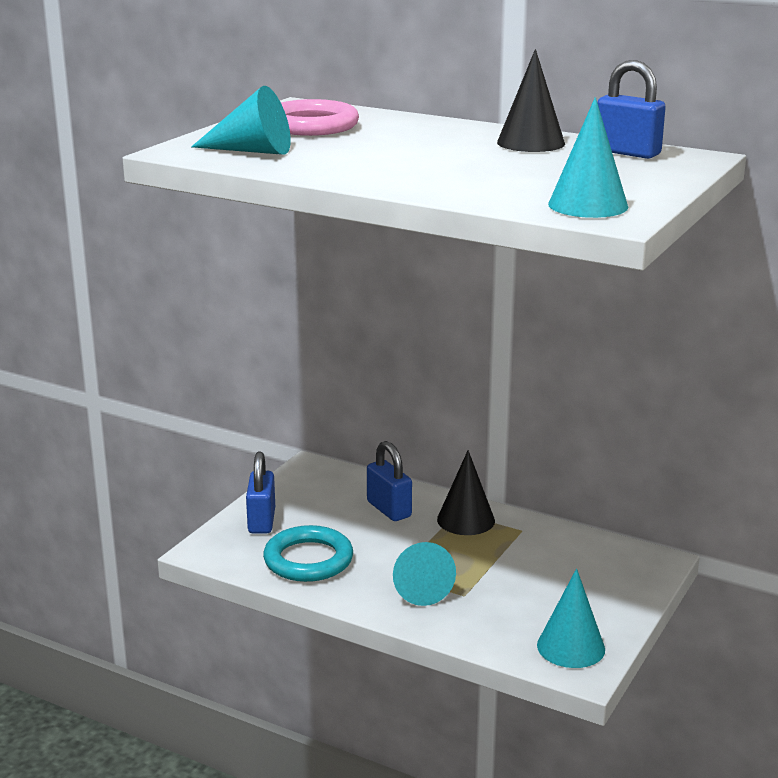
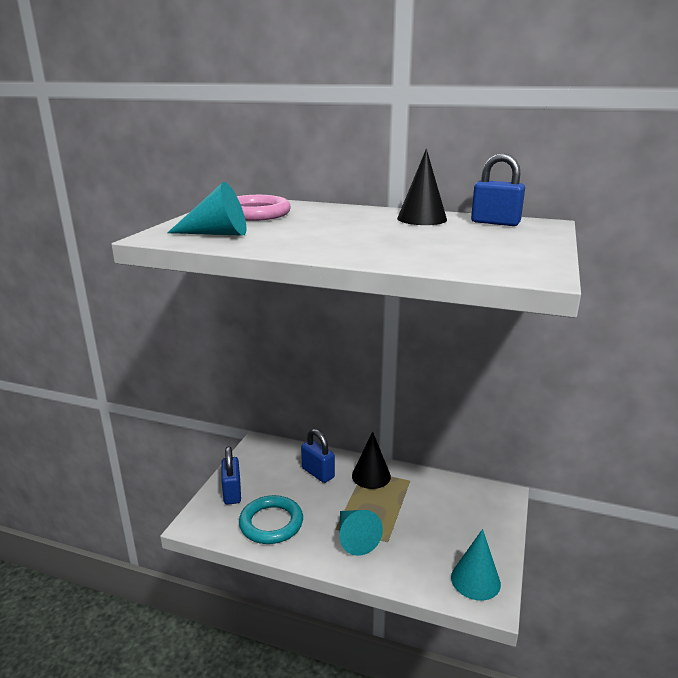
camera: 10 degrees left, 0 degrees up
(588, 205) = (507, 264): turquoise cone -> none

